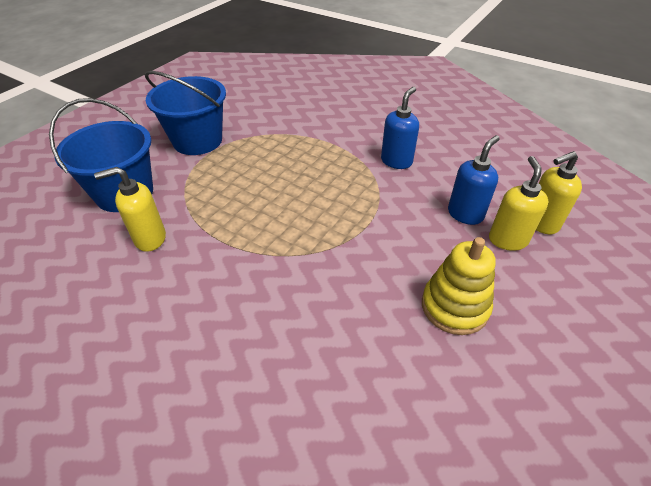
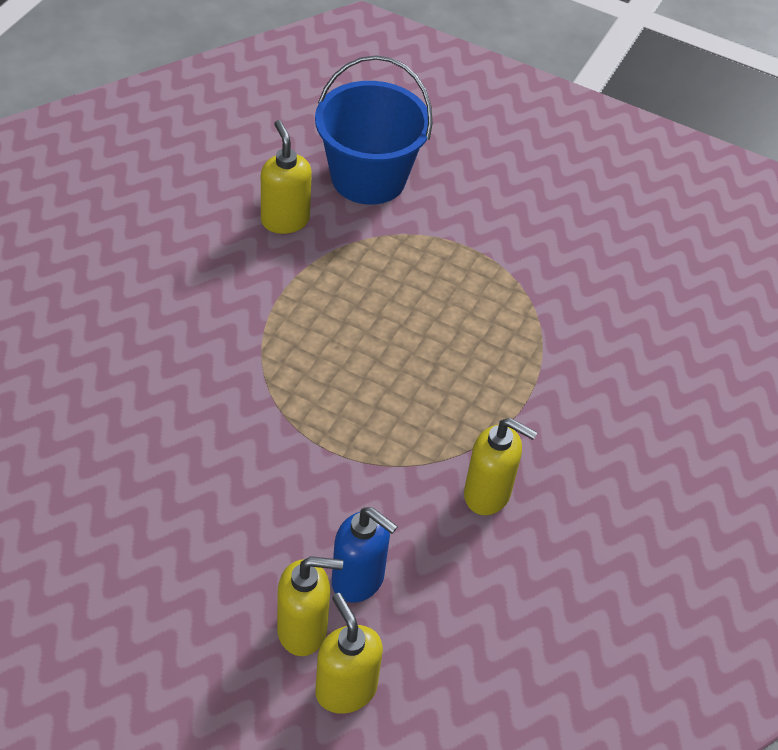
camera: 80 degrees right, 5 degrees up
(197, 141) = (502, 230): blue bucket -> none
(396, 161) = (487, 494): blue soap dispenser -> yellow soap dispenser
(454, 306) = (175, 539): yellow stacking toy -> none

